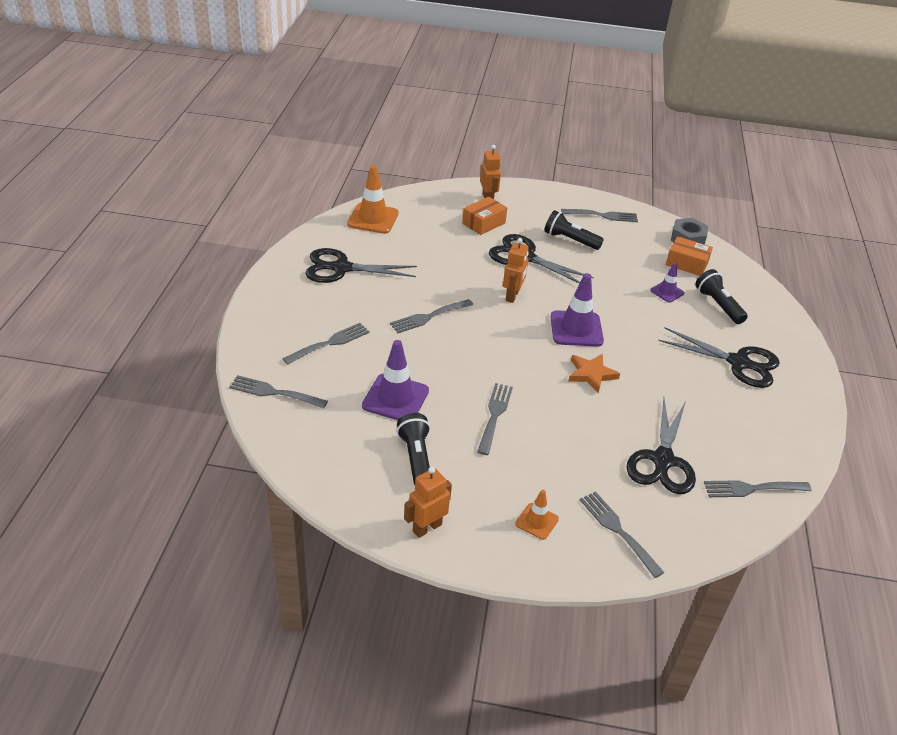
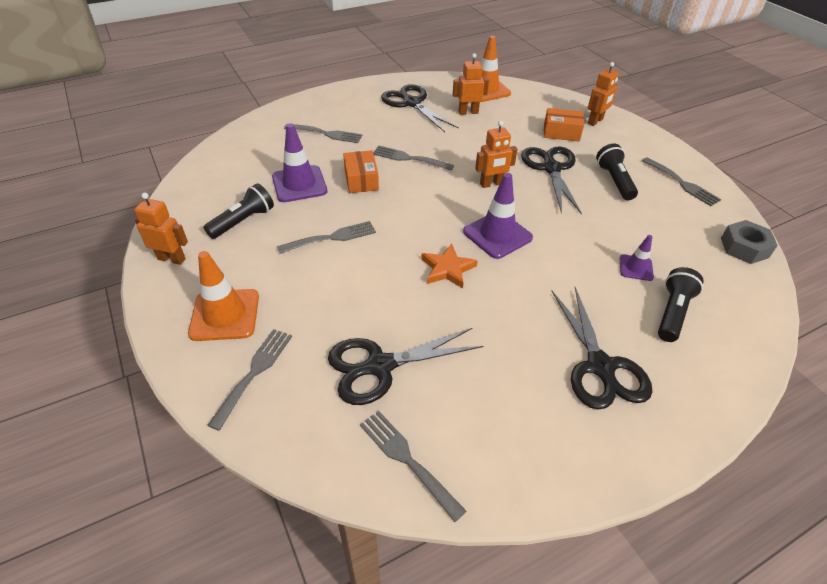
camera: 55 degrees right, 5 degrees up
(274, 392) = (252, 137): grey fork -> none
(396, 248) = (468, 112): none -> orange robot
(537, 521) = (225, 315): orange traffic cone -> orange traffic cone, size x1.80
(686, 264) = (702, 263): orange box -> orange box (361, 180)

